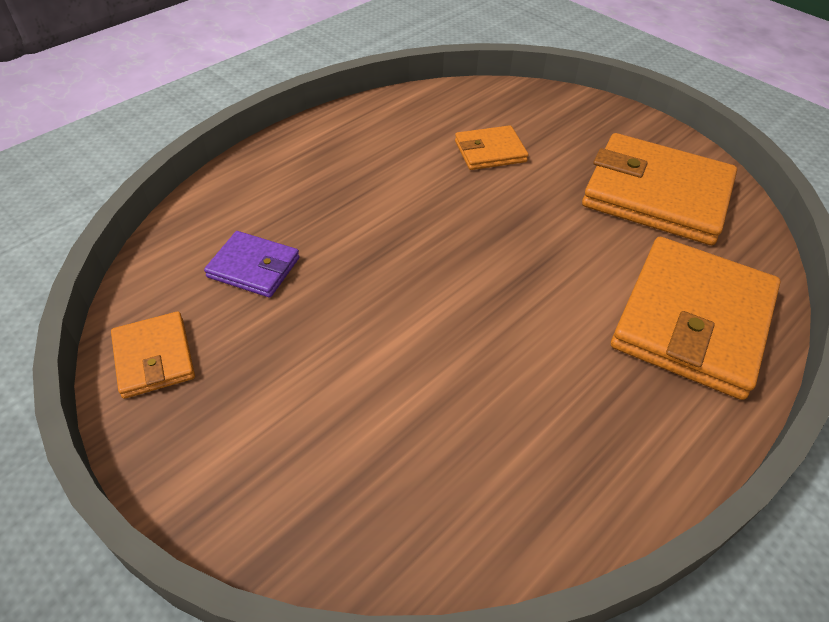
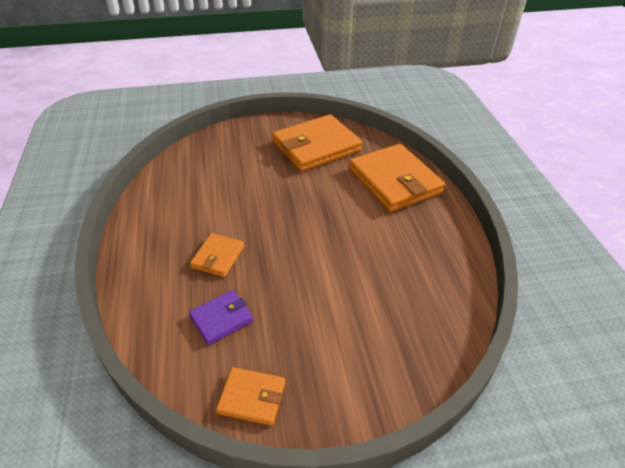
camera: 55 degrees left, 5 degrees down
(490, 151) = (230, 179): orange wallet -> orange wallet (218, 257)

